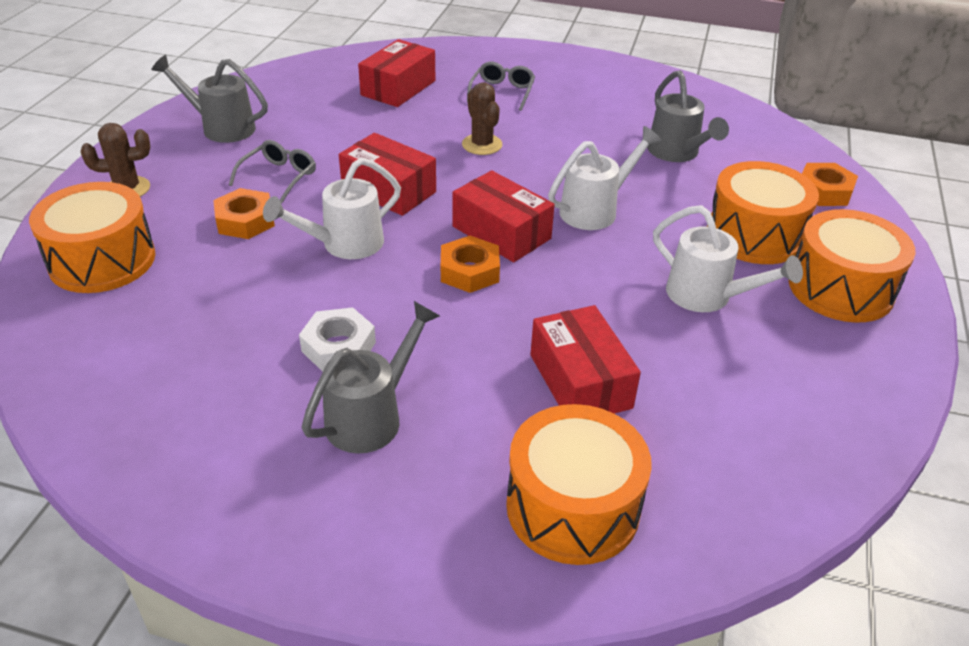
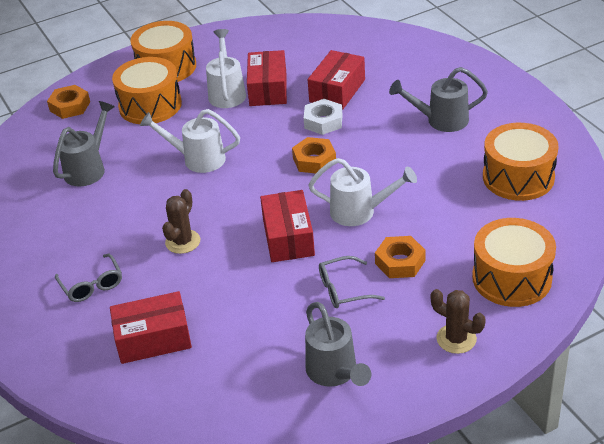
camera: 130 degrees left, 0 degrees up
(338, 347) = (424, 156): white nut -> white nut (323, 121)
(501, 232) = (266, 173): red box -> red box (268, 89)
(502, 92) = (92, 285): grey glasses -> grey glasses turned 90 degrees counterclockwise
(572, 507) = (400, 58): orange drum -> orange drum (518, 177)

